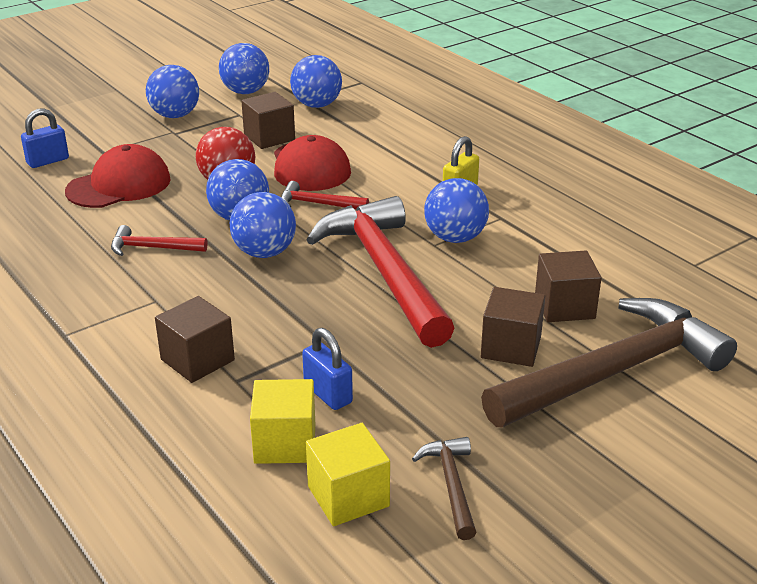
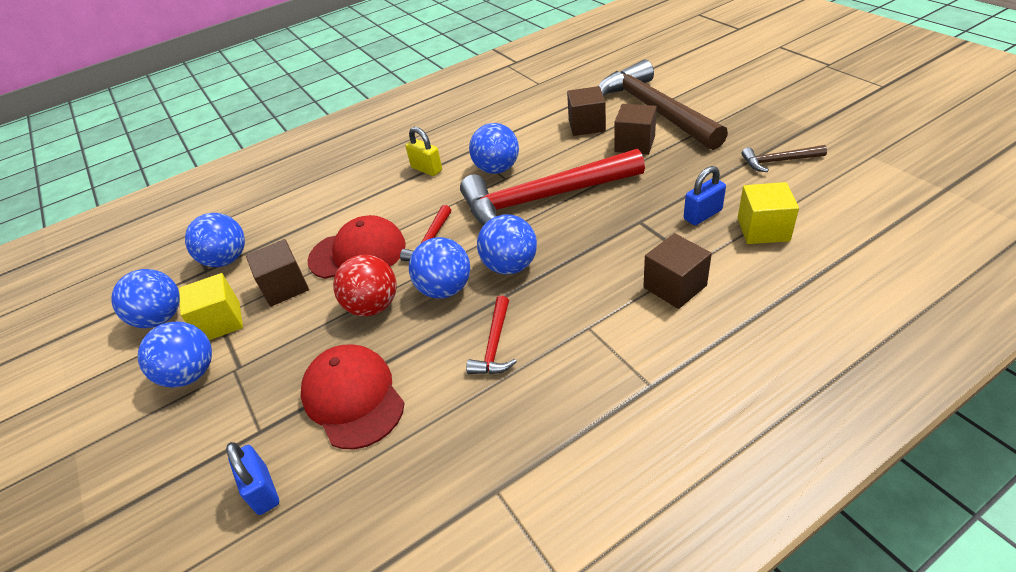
camera: 80 degrees left, 10 degrees up
(348, 496) = (805, 198): yellow cube -> yellow cube (220, 322)

